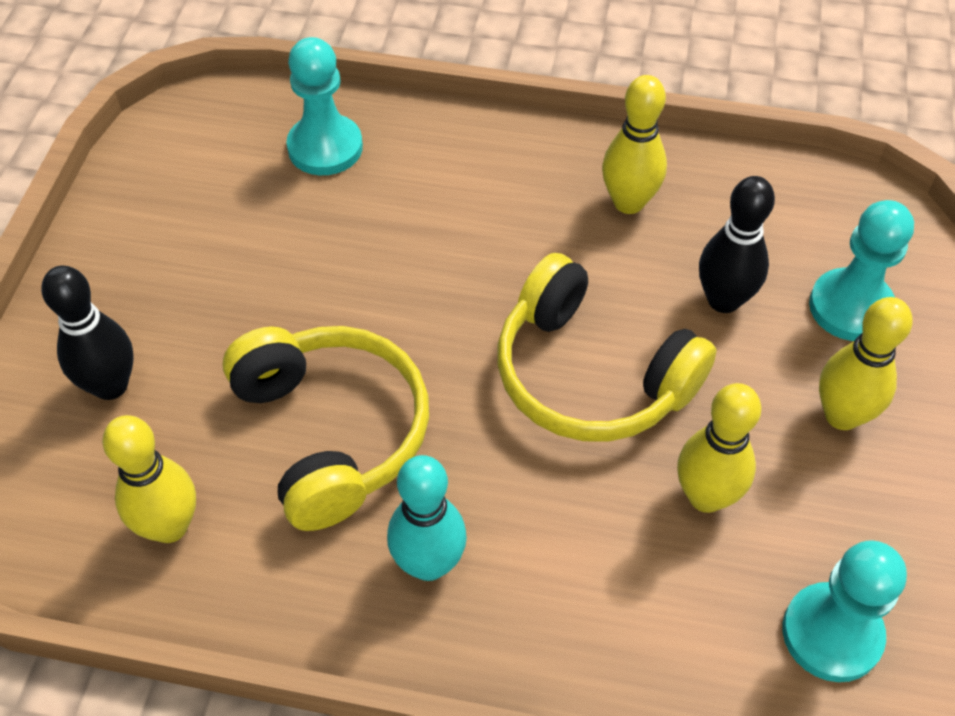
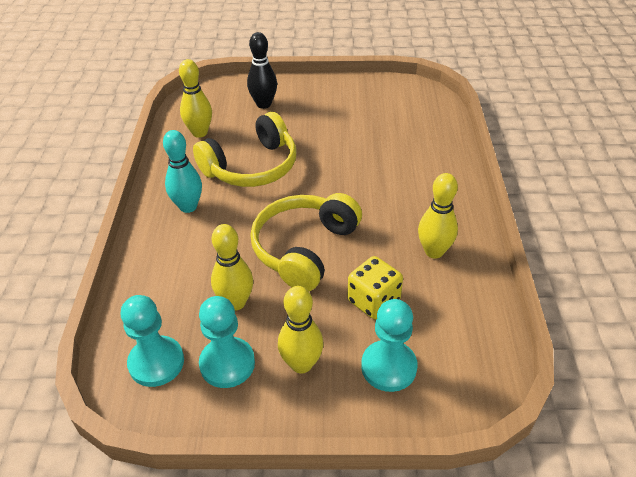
camera: 80 degrees right, 10 degrees down
(325, 147) = (421, 134): turquoise pawn -> turquoise pawn (227, 364)
(723, 300) = (373, 301): black bowling pin -> yellow dice

